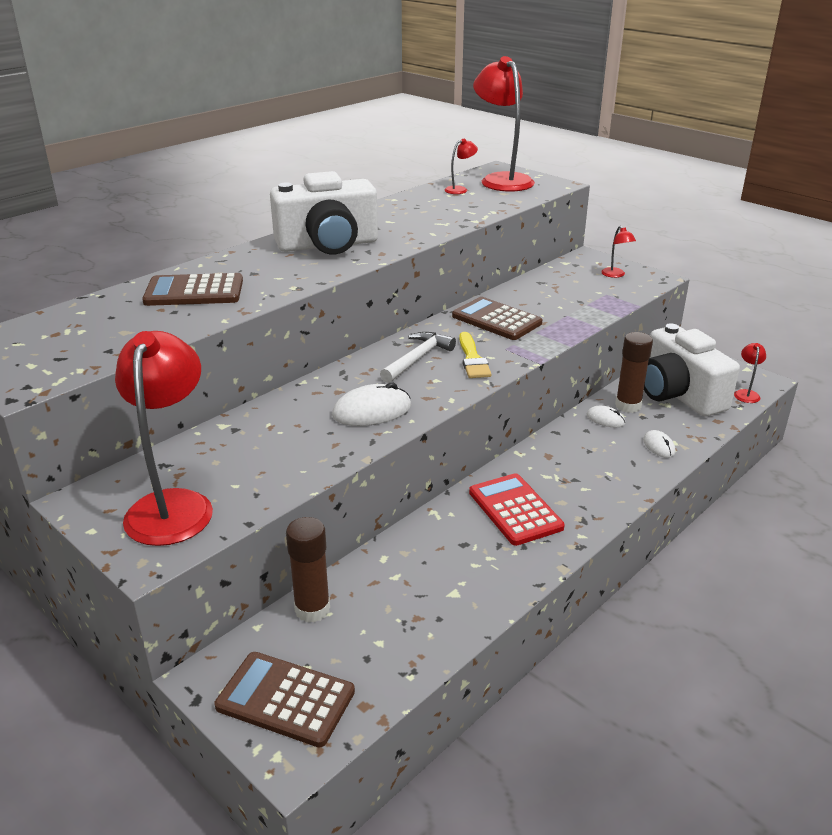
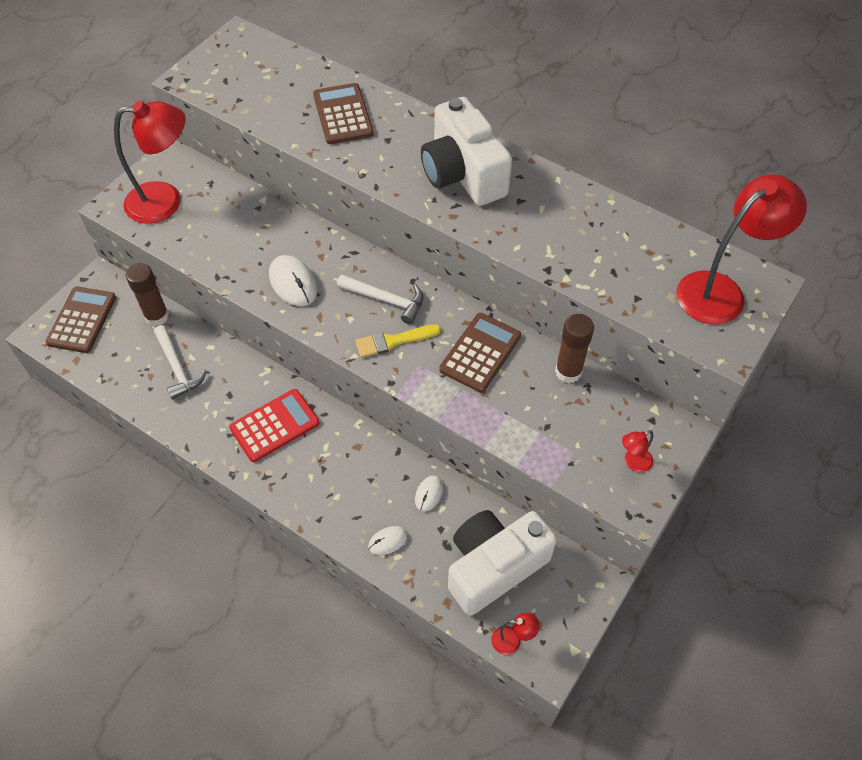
camera: 80 degrees right, 25 degrees up
(410, 590) = (177, 367): none -> white hammer
(460, 189) = (666, 254): red lamp -> none
(628, 406) = (459, 515): brown glue stick -> brown glue stick (568, 371)

